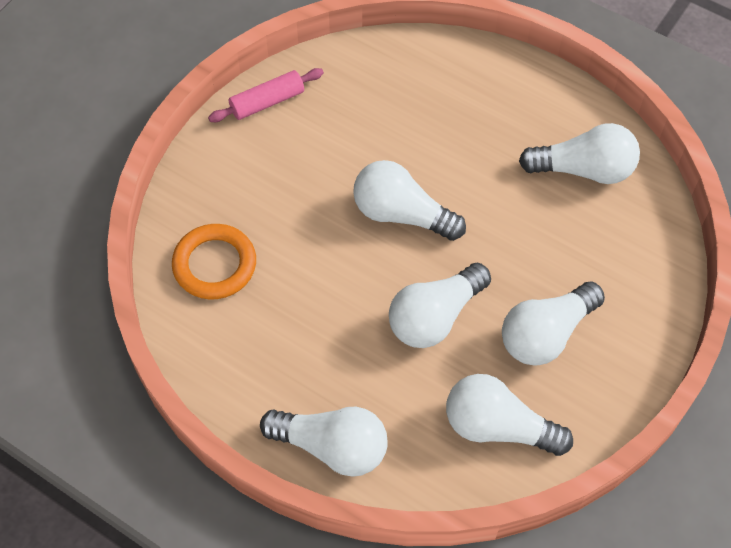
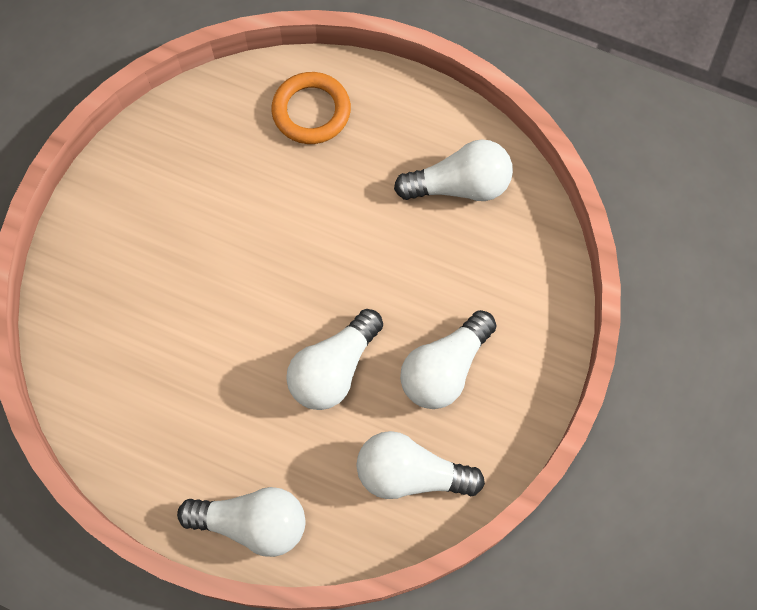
camera: 10 degrees left, 10 degrees up
(215, 265) = (105, 350): orange ring -> orange ring (311, 111)
(267, 102) = (130, 161): pink rolling pin -> none
(401, 214) = (285, 264): white light bulb -> none

